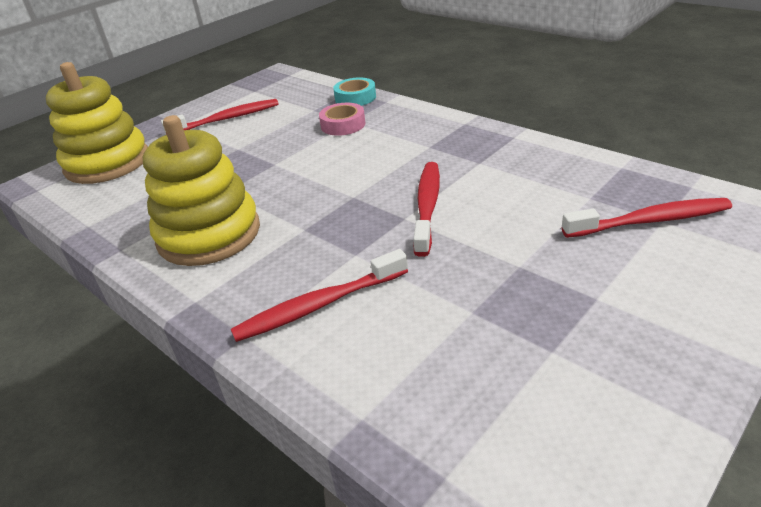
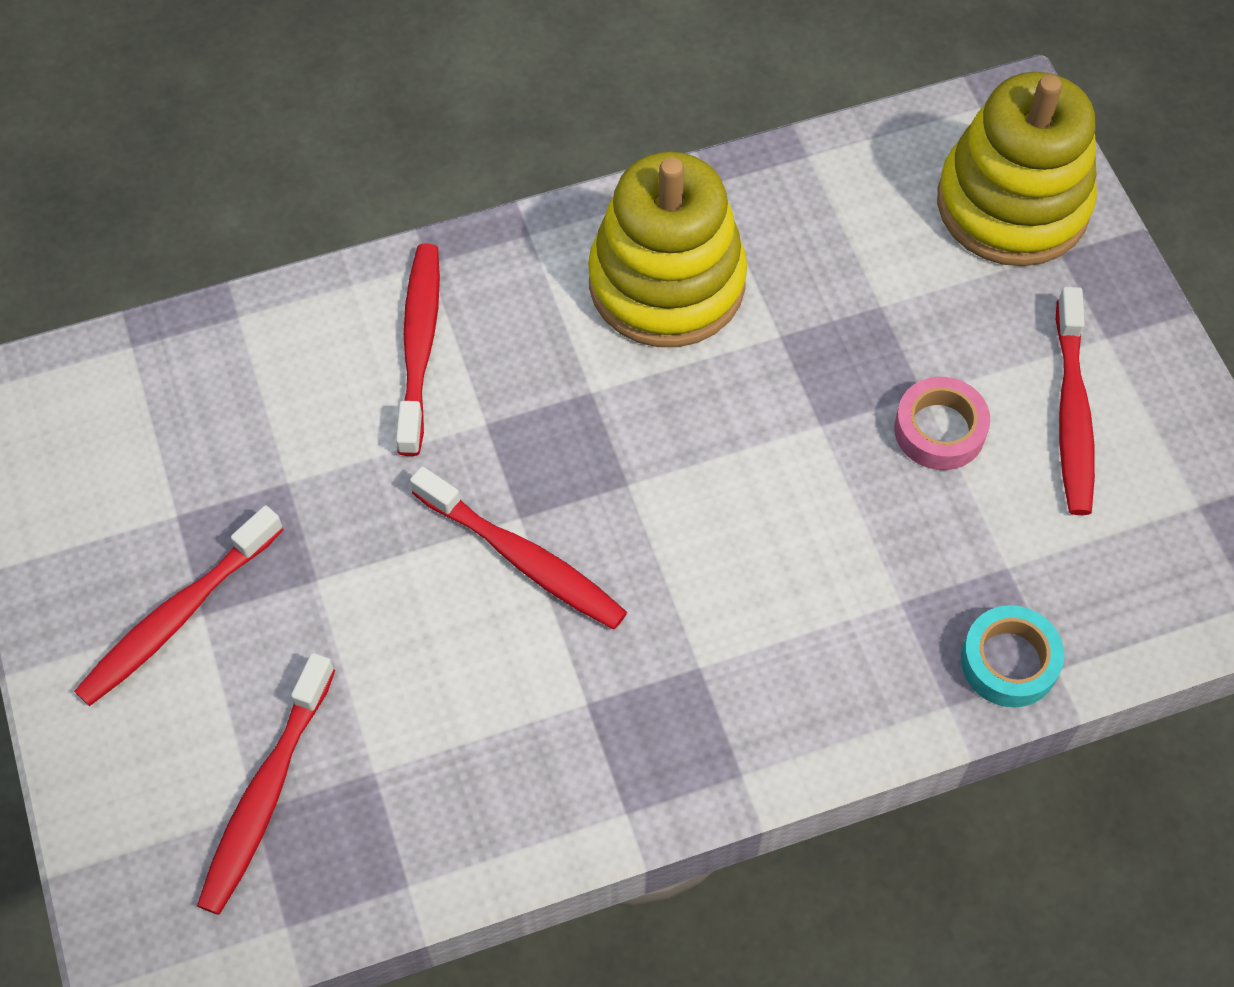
camera: 115 degrees right, 25 degrees up
(343, 125) = (892, 582): pink tape -> pink tape (939, 430)
(613, 307) = (177, 616): none -> red toothbrush

